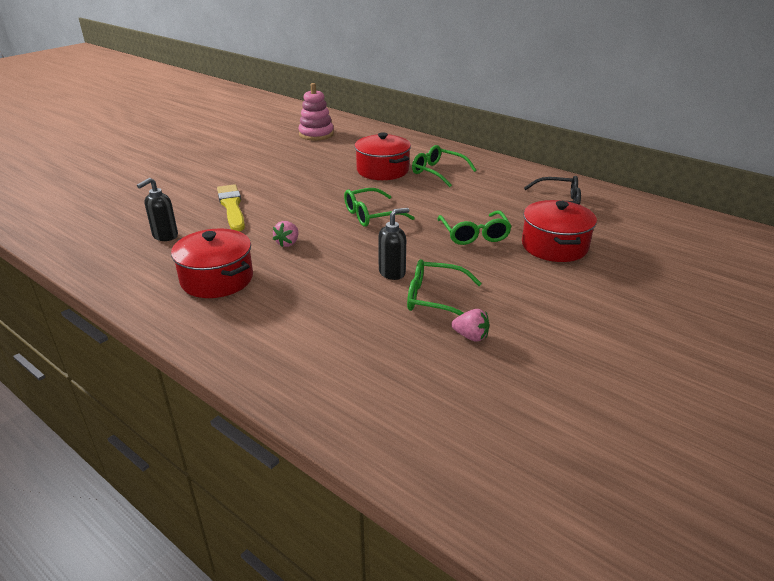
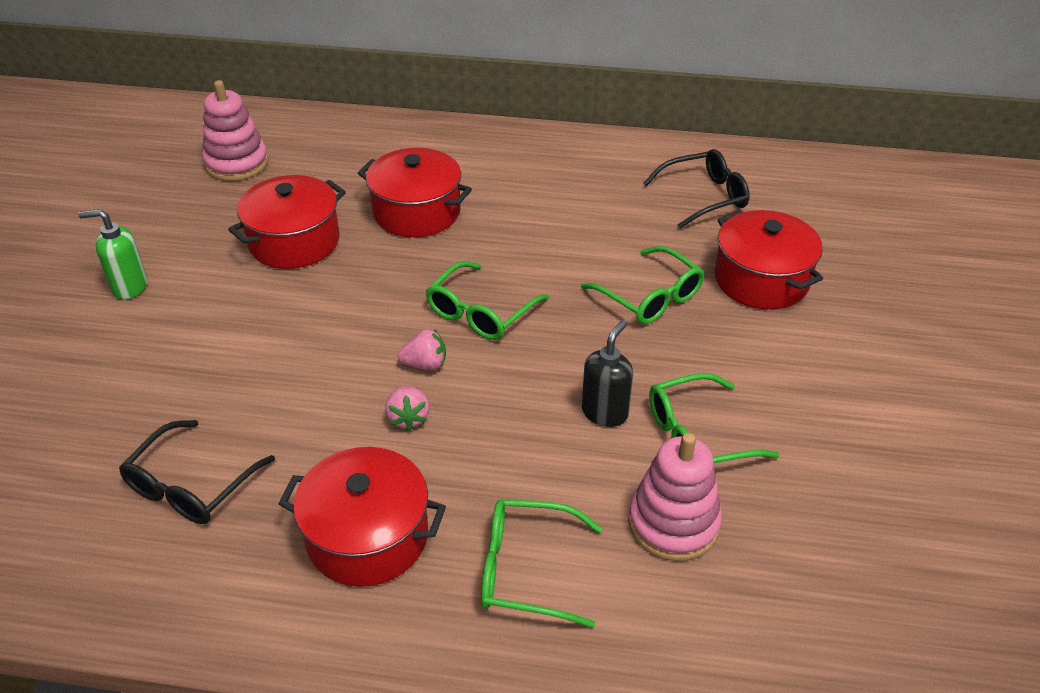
camera: 30 degrees left, 10 degrees up
(165, 236) = (191, 486): black soap dispenser -> black glasses
(220, 164) = (129, 287): none -> green soap dispenser
(232, 207) = (245, 377): yellow brush -> none
(310, 167) = (294, 242): none -> red pot
(377, 330) = (673, 523): none -> pink stacking toy
(438, 172) = (500, 189): green glasses -> green glasses (526, 570)
(471, 336) = (790, 480): pink strawberry -> pink strawberry (425, 364)

